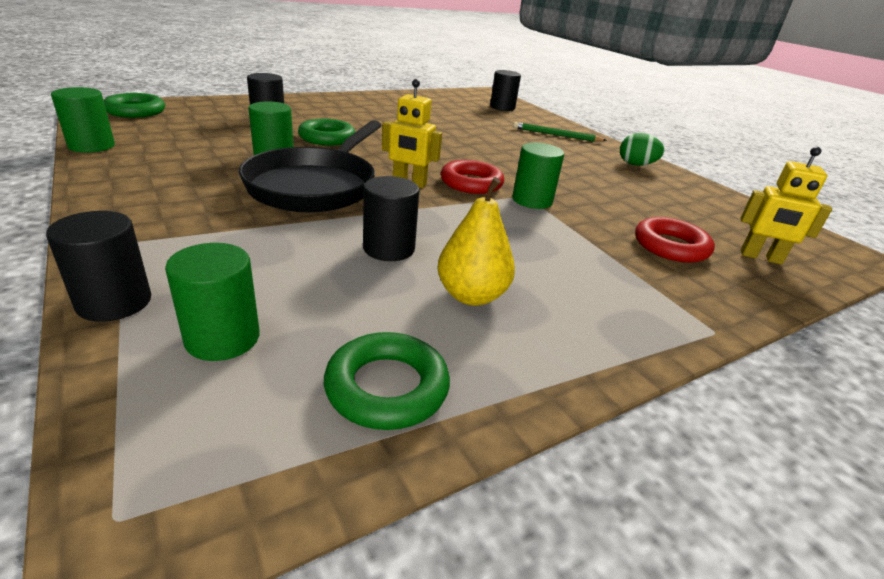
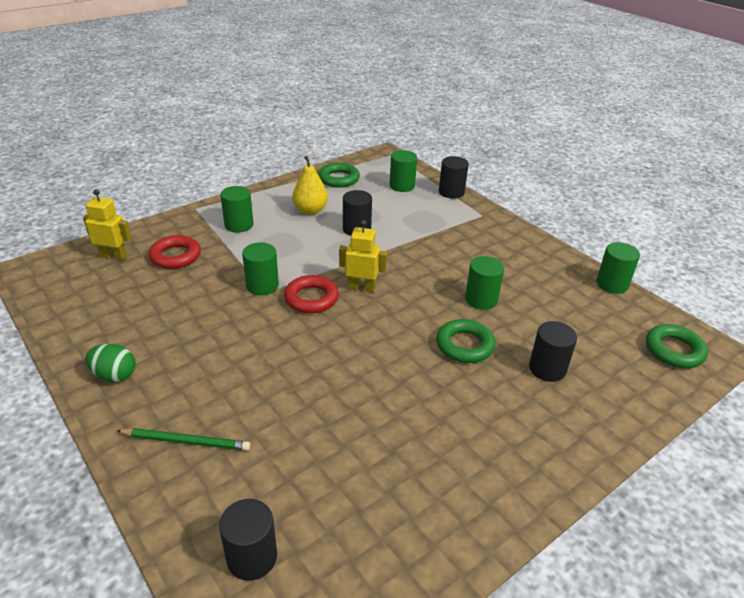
camera: 175 degrees right, 5 degrees up
(315, 186) = (426, 271): black pan -> none
(604, 283) = (239, 225): none -> green cylinder

